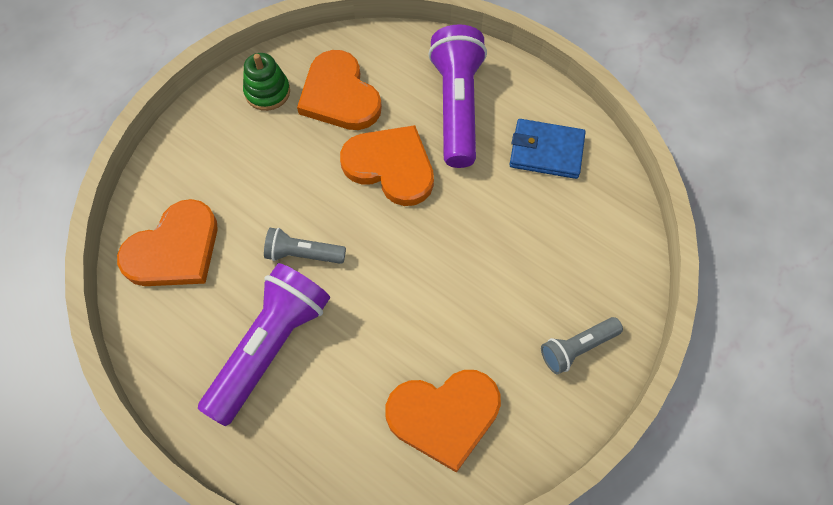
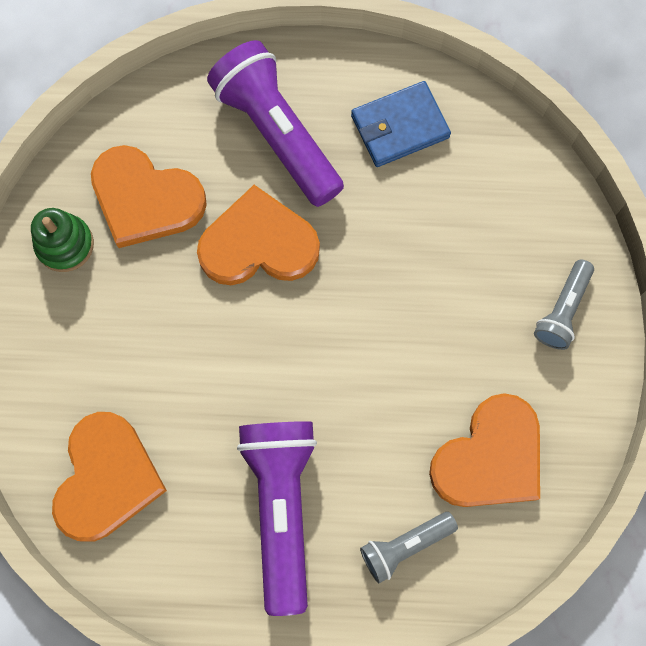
camera: 35 degrees left, 10 degrees up
(303, 254) = (241, 394): grey flashlight -> grey flashlight (404, 546)

